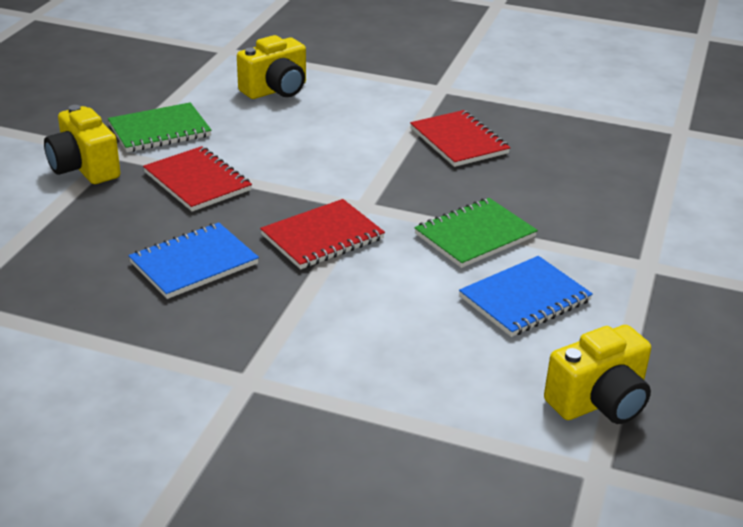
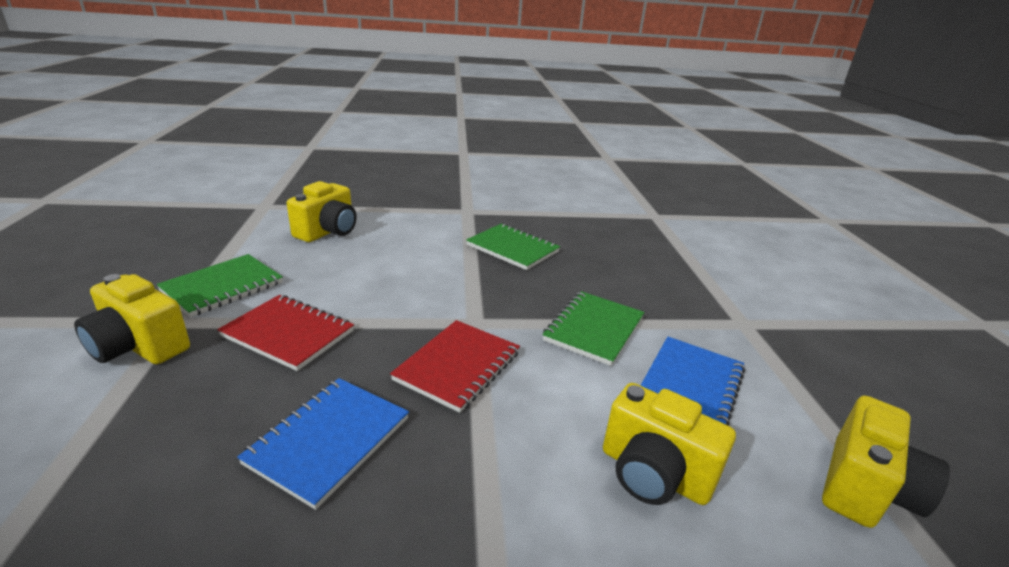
camera: 25 degrees left, 5 degrees down
(424, 345) = (653, 474): none -> yellow camera
(459, 141) = (512, 248): red notebook -> green notebook

